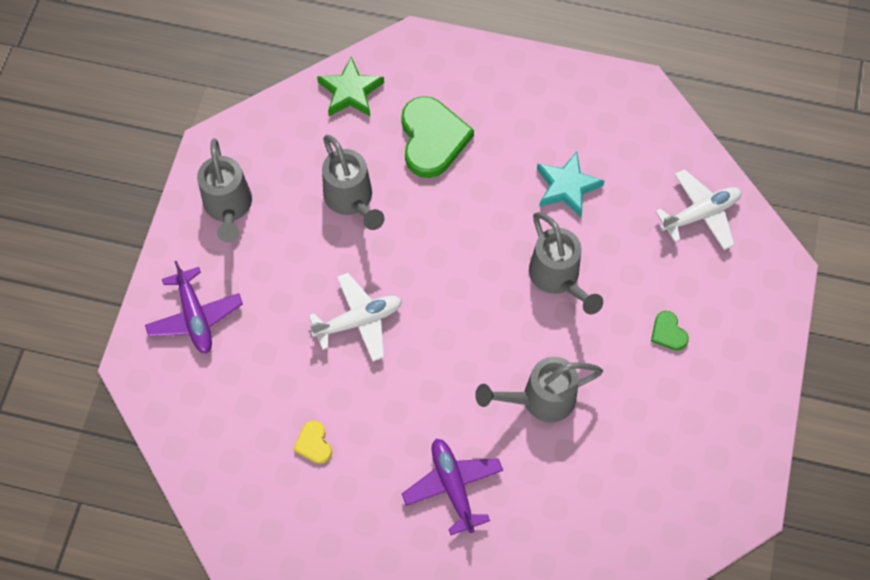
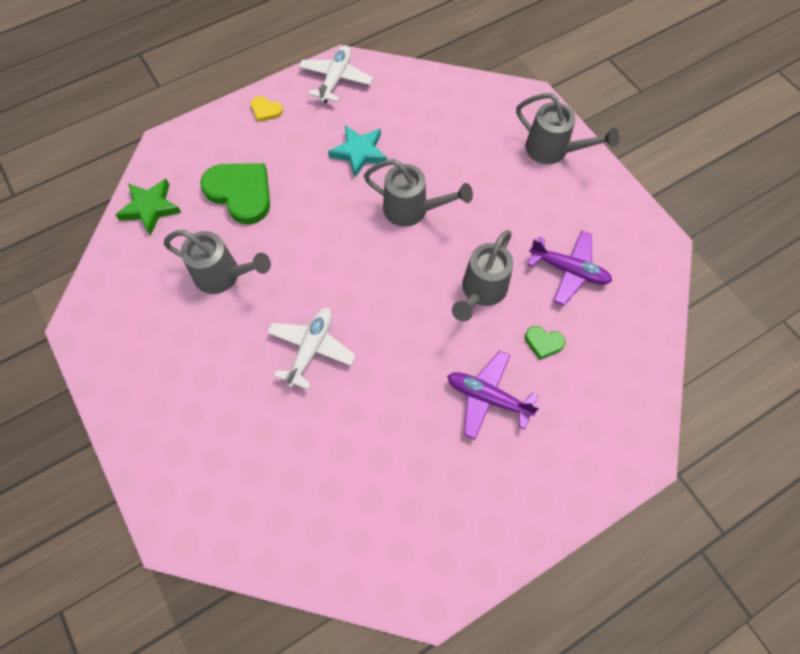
camera: 45 degrees left, 0 degrees up
(195, 316) = (185, 454): purple plane -> purple plane (569, 270)
(228, 207) = (134, 356): grey watering can -> grey watering can (553, 150)
(313, 443) = (366, 460): yellow heart -> yellow heart (265, 110)
(668, 332) = (510, 186): green heart -> green heart (543, 342)
(700, 214) = (454, 105): white plane -> white plane (336, 79)

